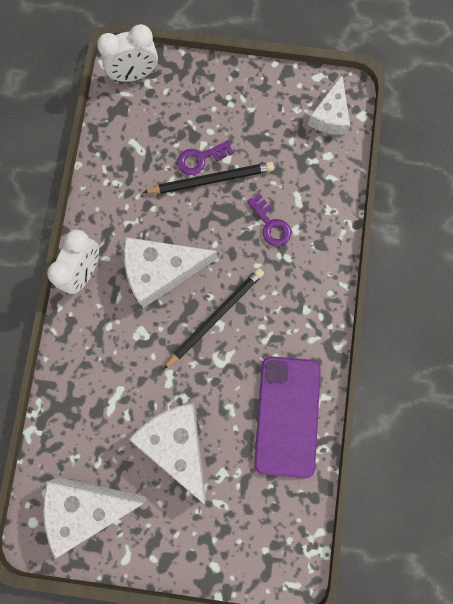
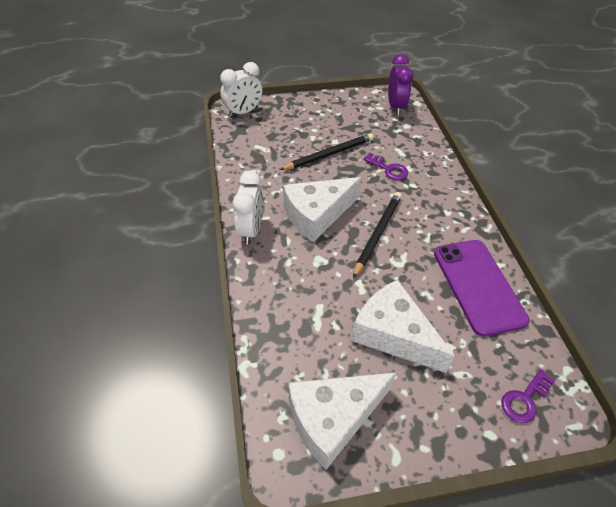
camera: 20 degrees left, 30 degrees down
(200, 159) = (315, 145): purple key -> purple key (524, 399)
(330, 116) = (395, 106): white cheese -> purple clock

